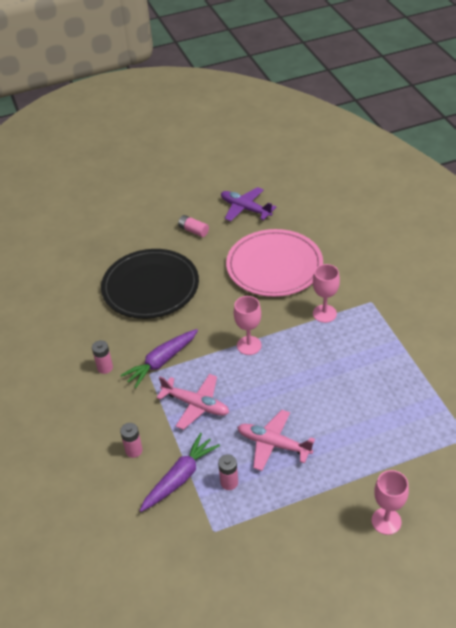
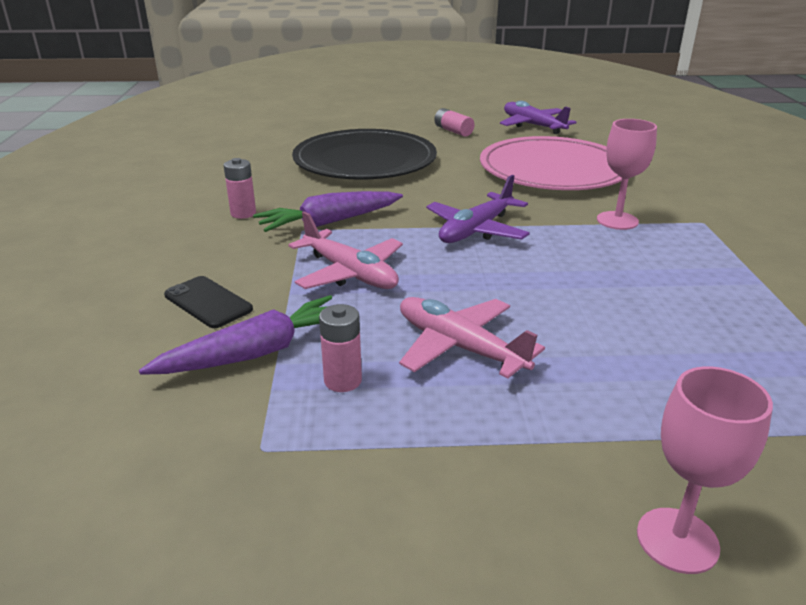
camera: 15 degrees right, 15 degrees down
(134, 450) = (208, 302): pink battery -> black phone
(249, 345) = (476, 230): pink goblet -> purple plane

